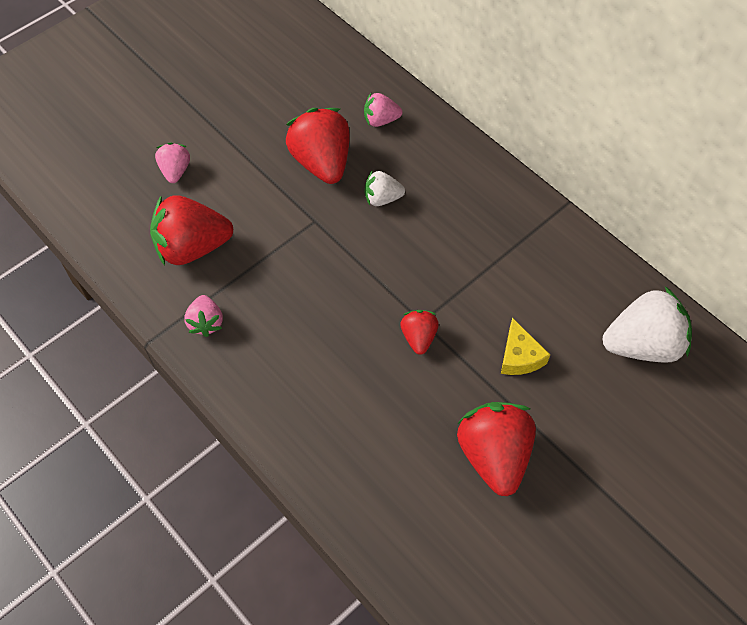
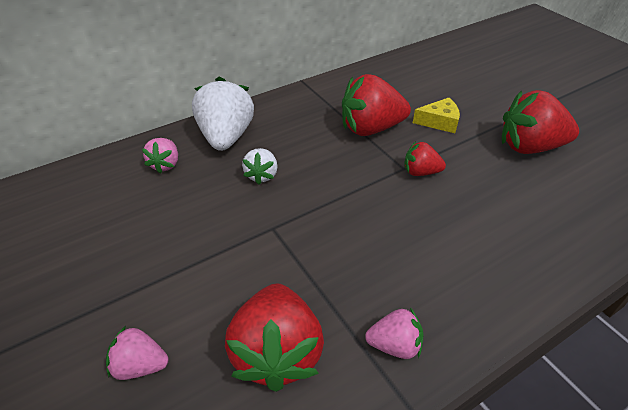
camera: 80 degrees left, 15 degrees down
(322, 162) = (197, 213): red strawberry -> red strawberry (370, 128)
(642, 345) = (429, 71): white strawberry -> white strawberry (226, 137)

